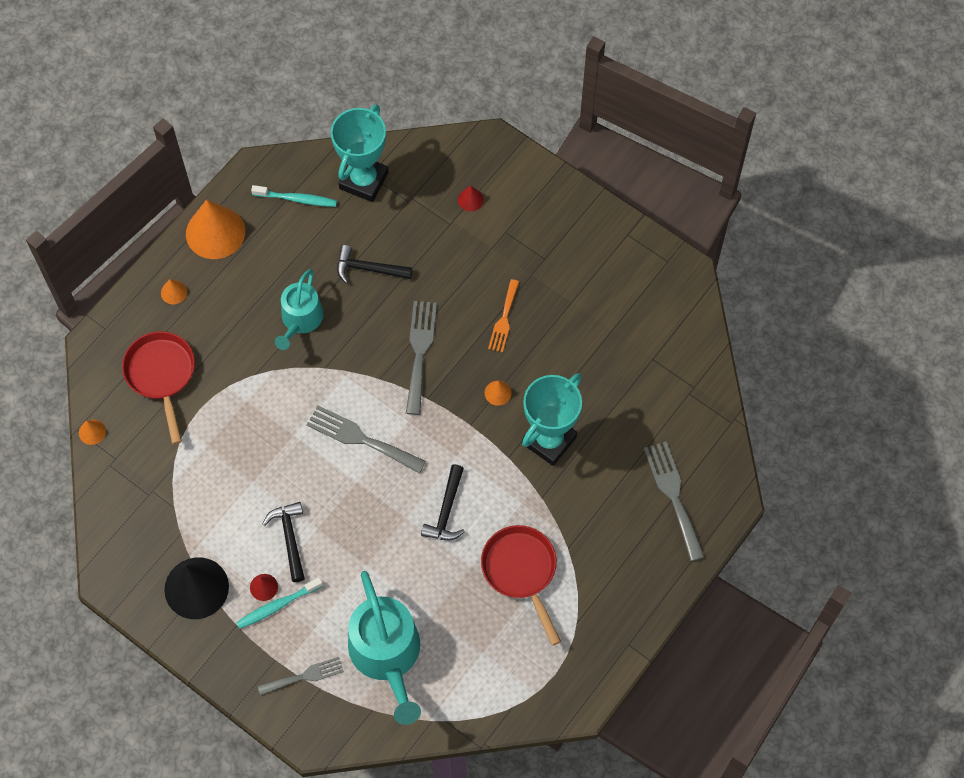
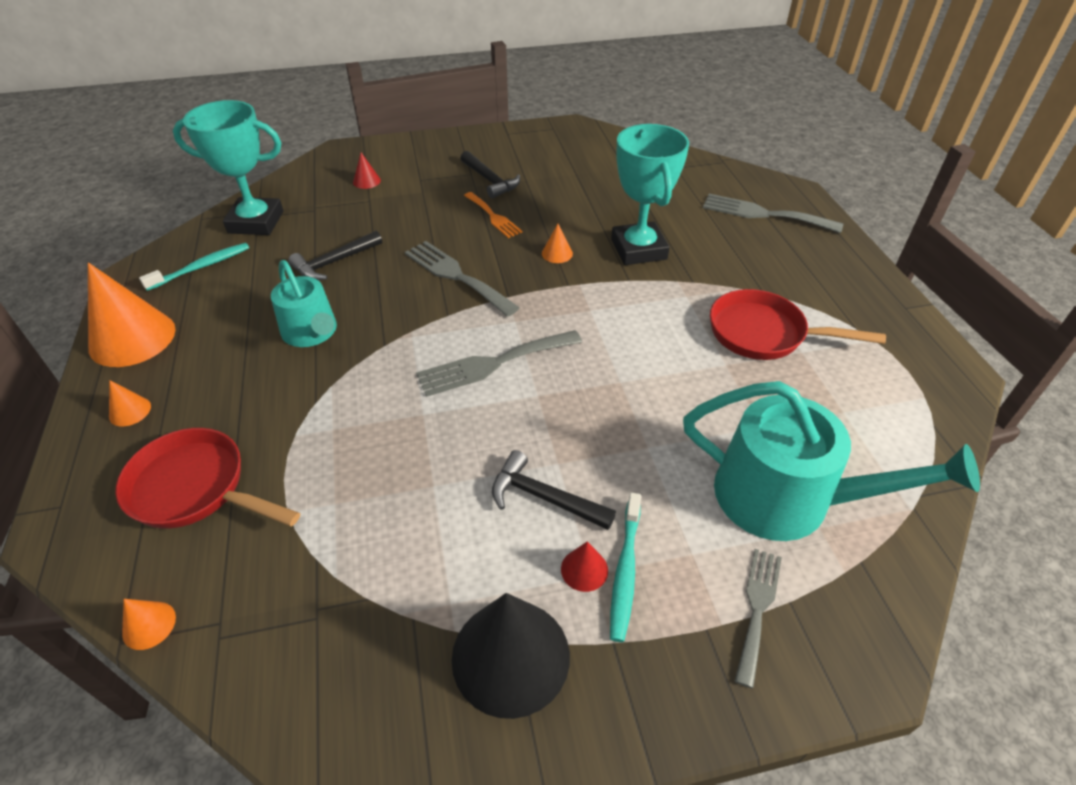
camera: 50 degrees left, 20 degrees down
(363, 180) = (256, 222): turquoise trophy -> turquoise trophy turned 60 degrees counterclockwise
(446, 511) = (644, 348): black hammer -> black hammer (490, 181)

